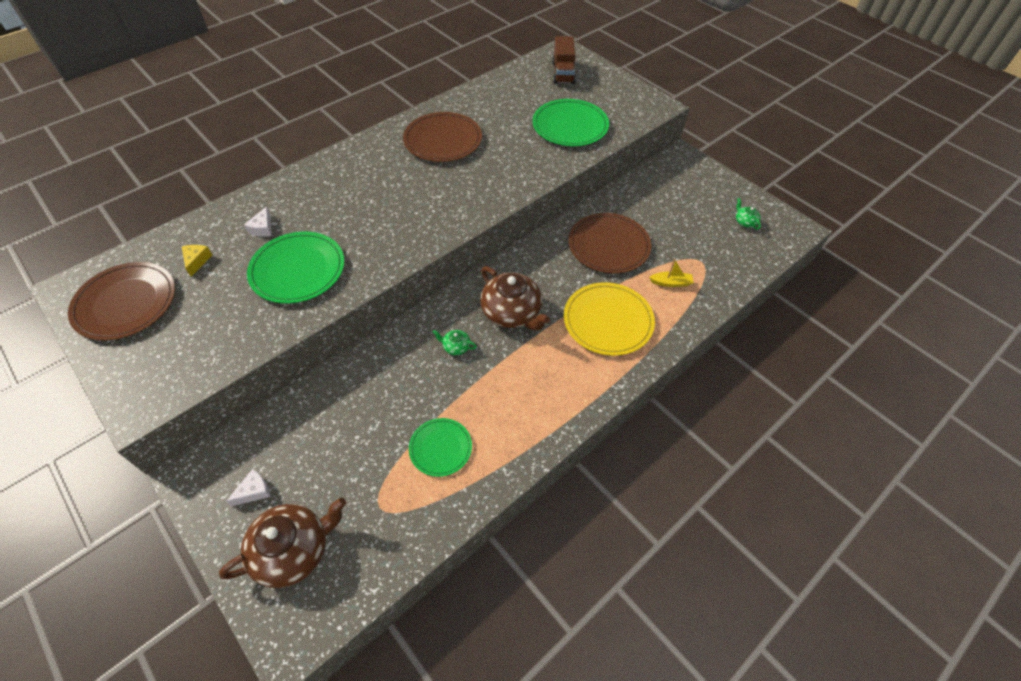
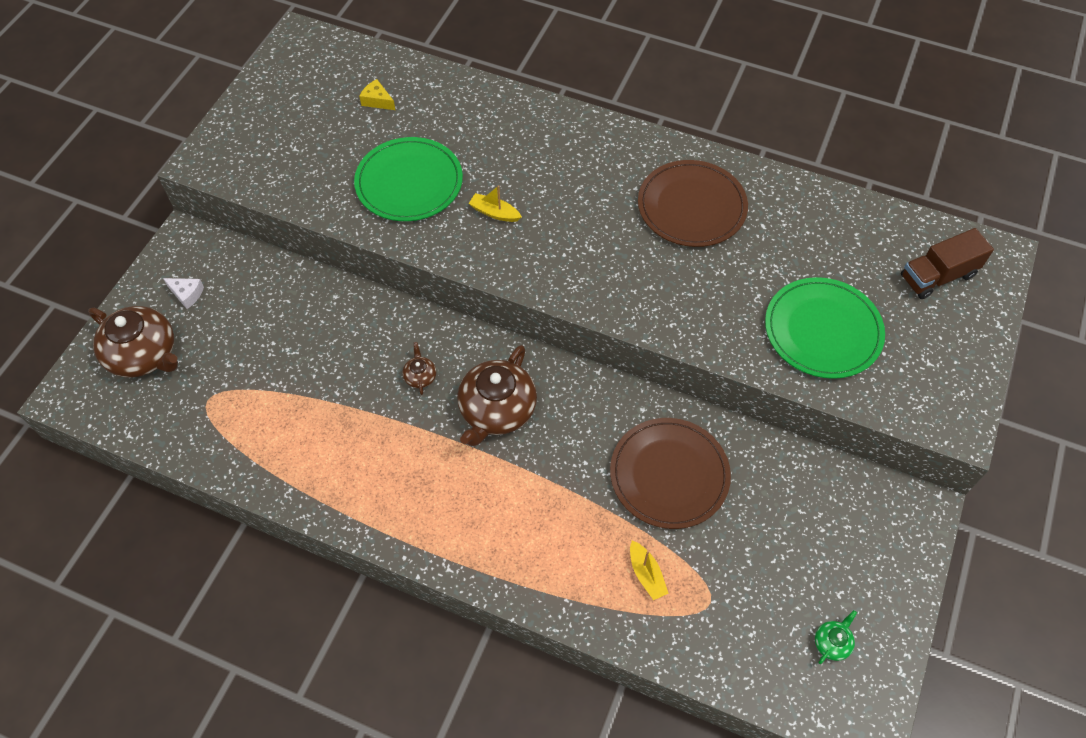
camera: 65 degrees right, 5 degrees up
(125, 303) = (303, 83): brown plate -> none
(197, 261) = (377, 101): yellow cheese -> yellow cheese turned 120 degrees counterclockwise
(263, 228) = (448, 124): white cheese -> none
(368, 232) = (494, 213): none -> yellow boat
(440, 448) = (290, 420): green plate -> none
(456, 347) = (420, 376): green teapot -> brown teapot
(608, 321) = (539, 519): yellow plate -> none

